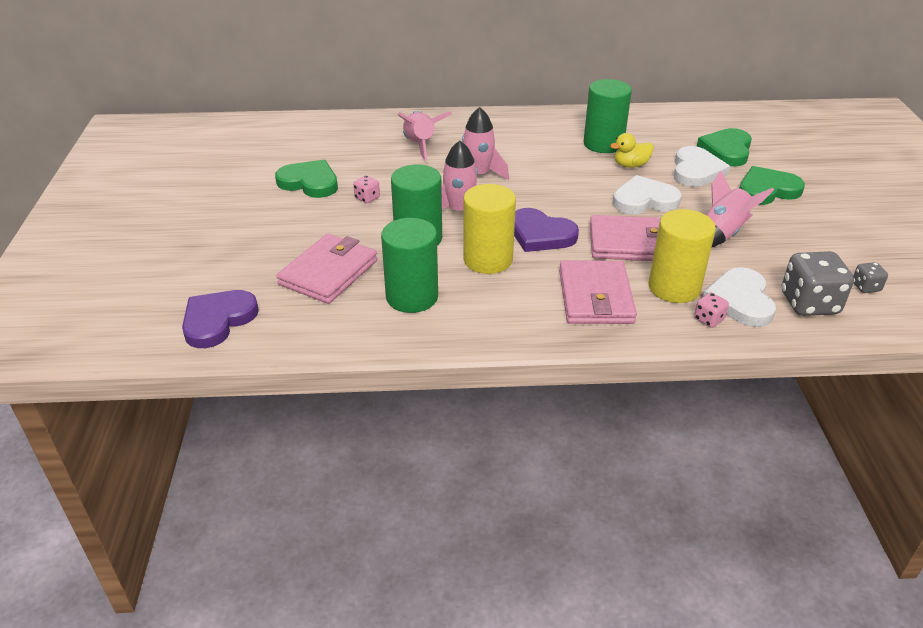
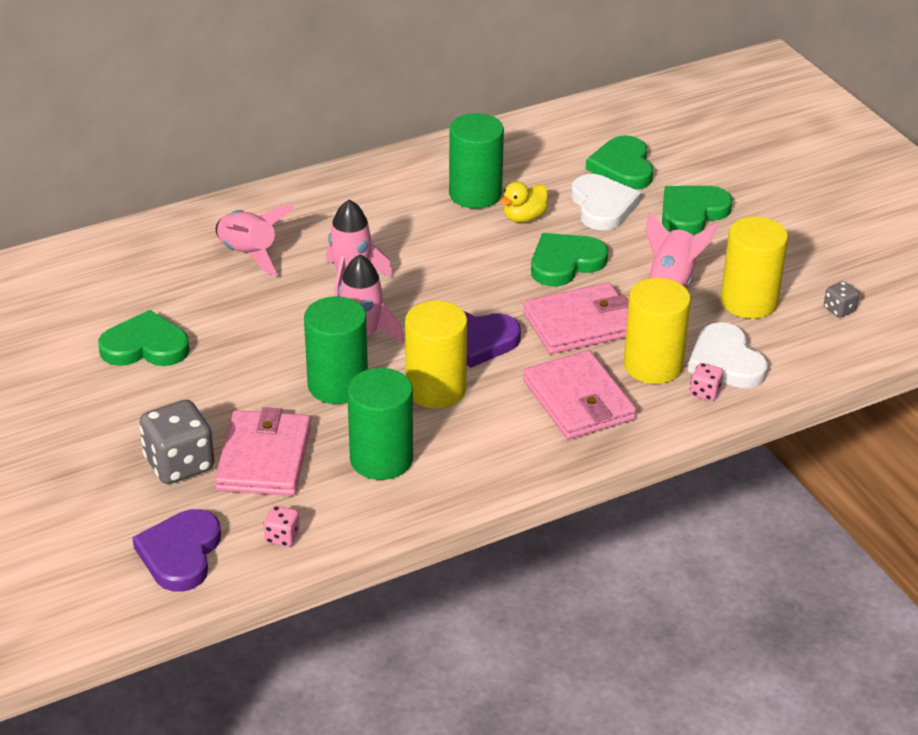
camera: 25 degrees left, 0 degrees up
(367, 198) = (236, 348): pink dice -> pink dice (282, 537)
(644, 200) = (565, 263): white heart -> green heart
(784, 261) = (749, 301): none -> yellow cylinder
(809, 303) = (793, 345): grey dice -> grey dice (179, 464)

